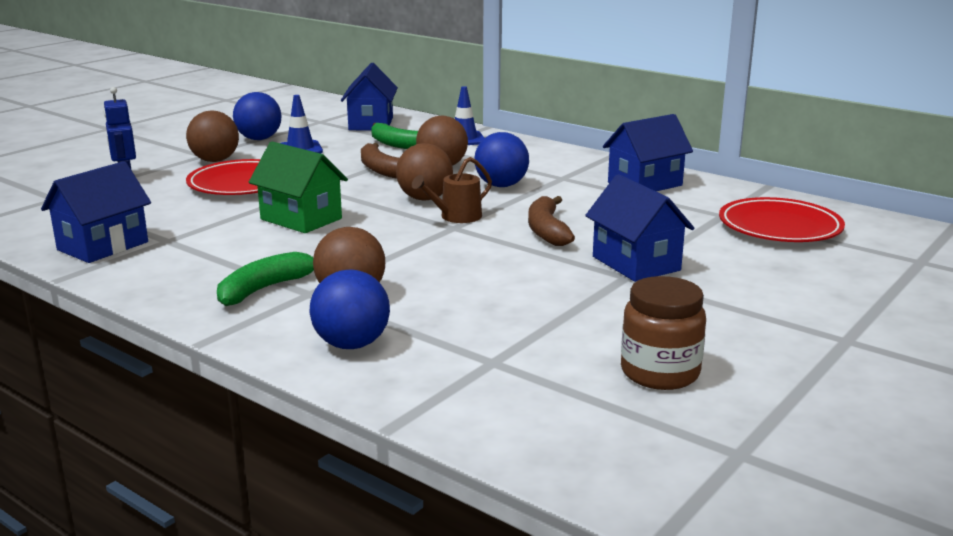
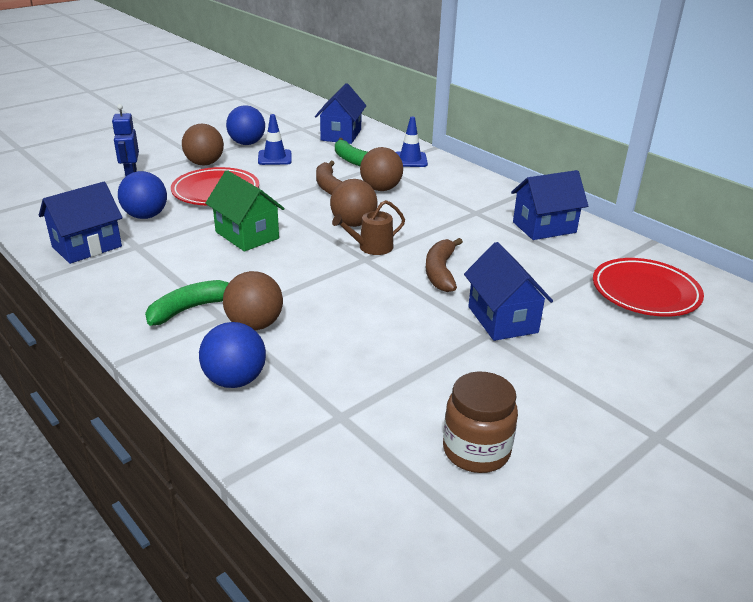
camera: 10 degrees right, 10 degrees up
(501, 185) = (421, 216): blue ball -> blue ball (146, 216)

